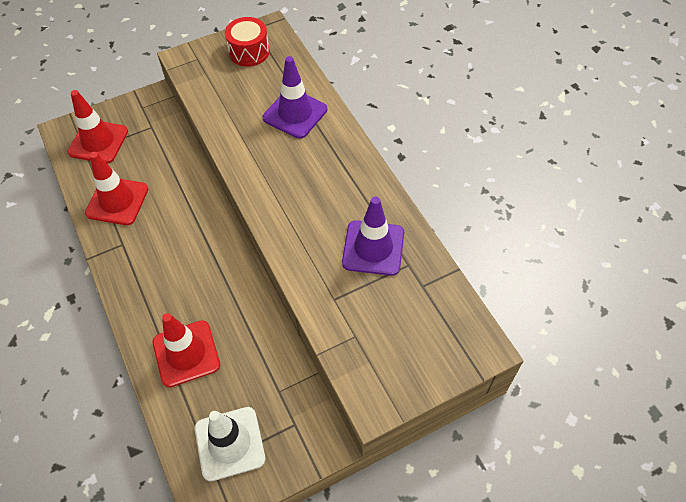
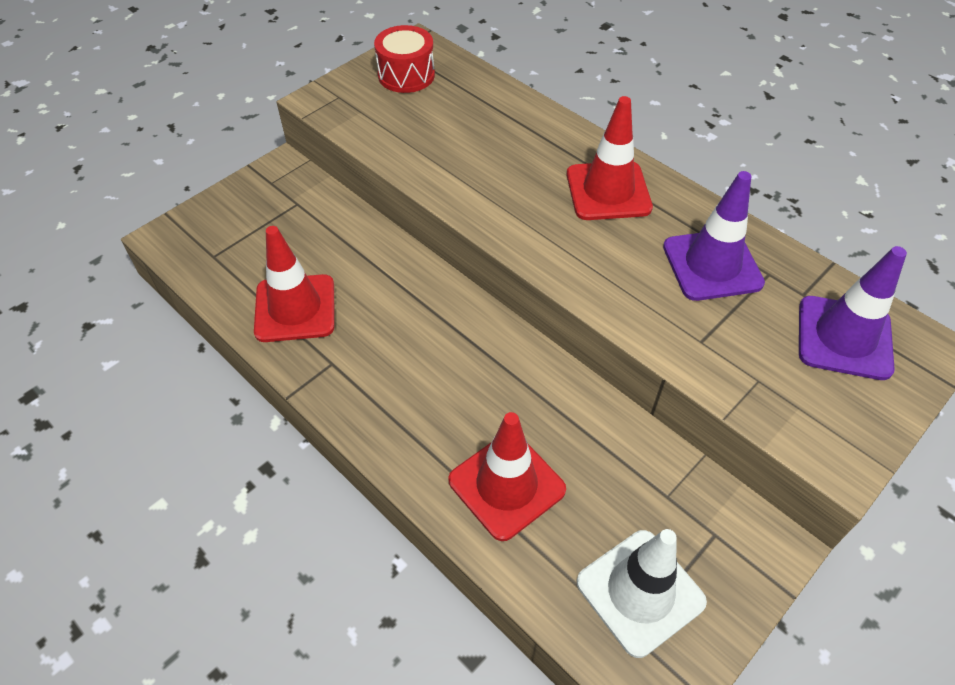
camera: 20 degrees left, 5 degrees down
(98, 142) = (227, 239): red traffic cone -> red traffic cone (608, 191)
(295, 114) = (510, 132): purple traffic cone -> purple traffic cone (844, 338)

